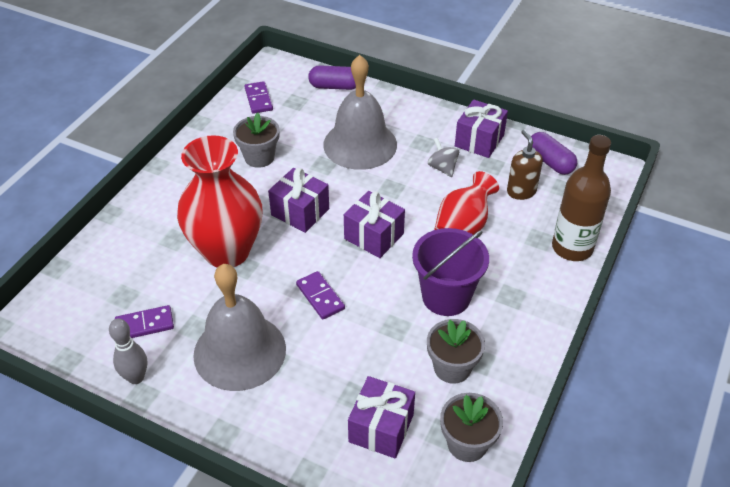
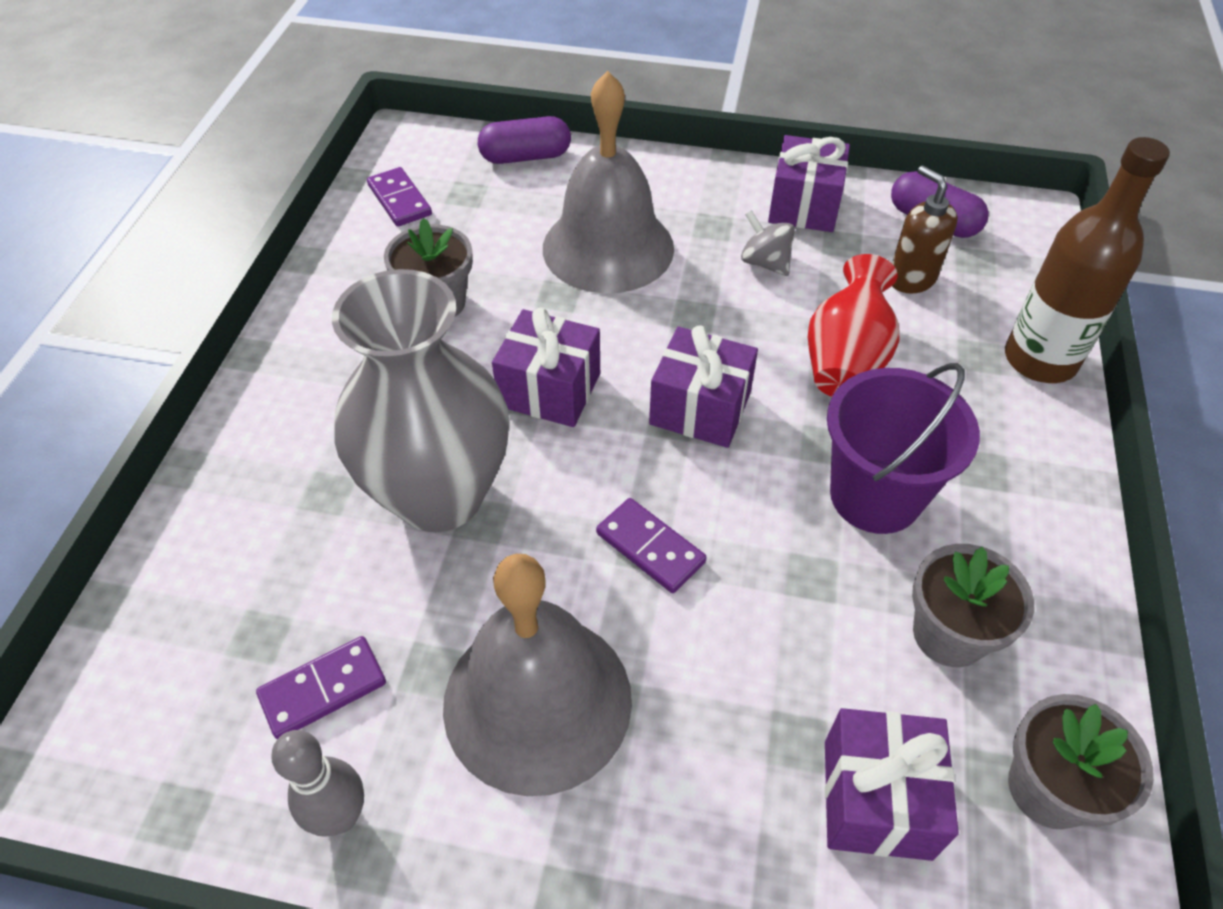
camera: 15 degrees left, 5 degrees up
(227, 251) = (439, 495): red vase -> grey vase

